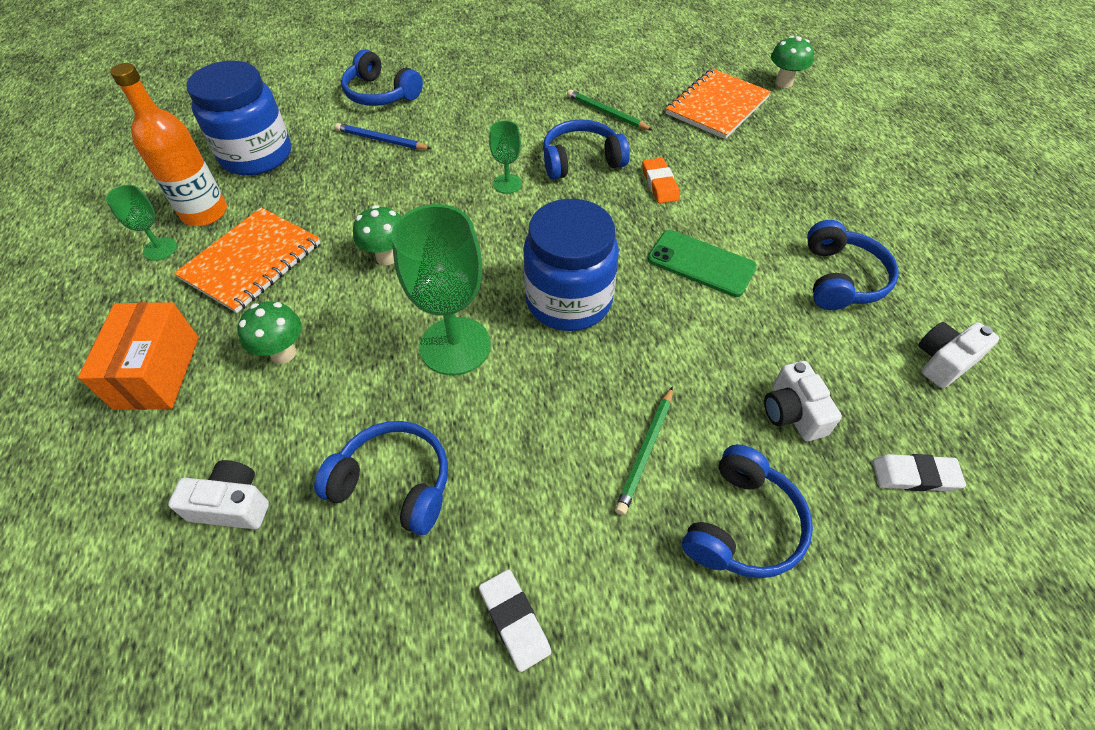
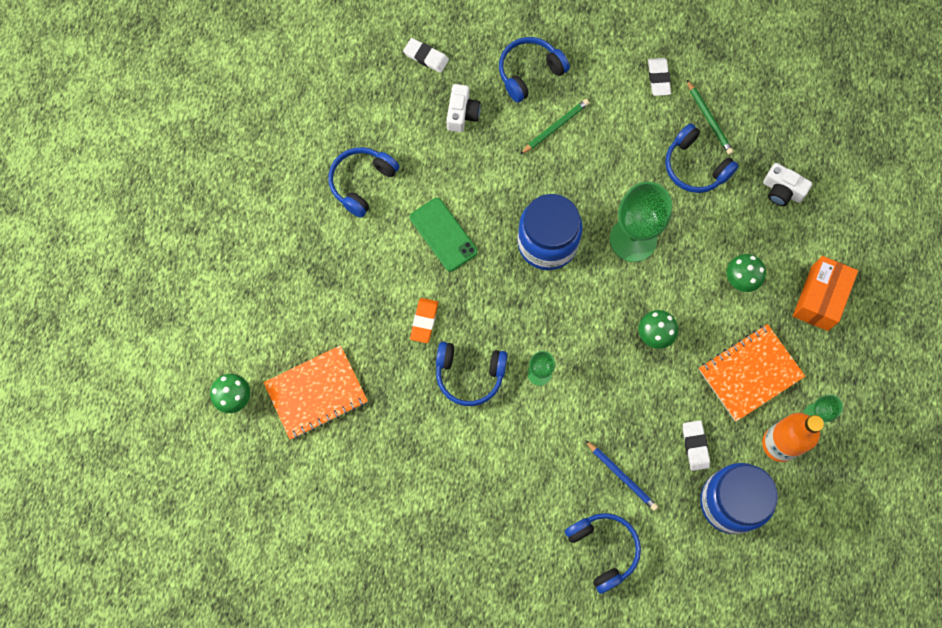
camera: 155 degrees left, 20 degrees up
(307, 182) = (695, 446): none -> white eraser
(607, 113) = (416, 426): green pencil -> green pencil (709, 119)
(944, 361) = (352, 104): white camera -> none

